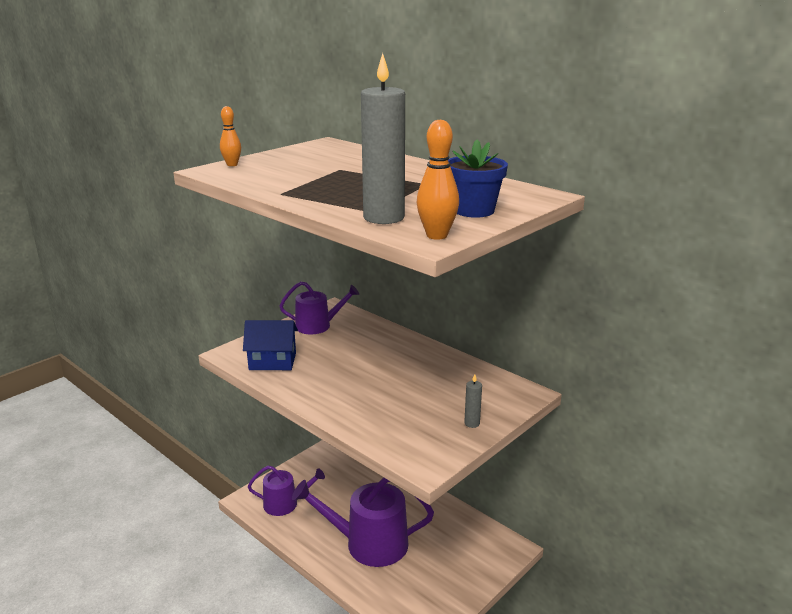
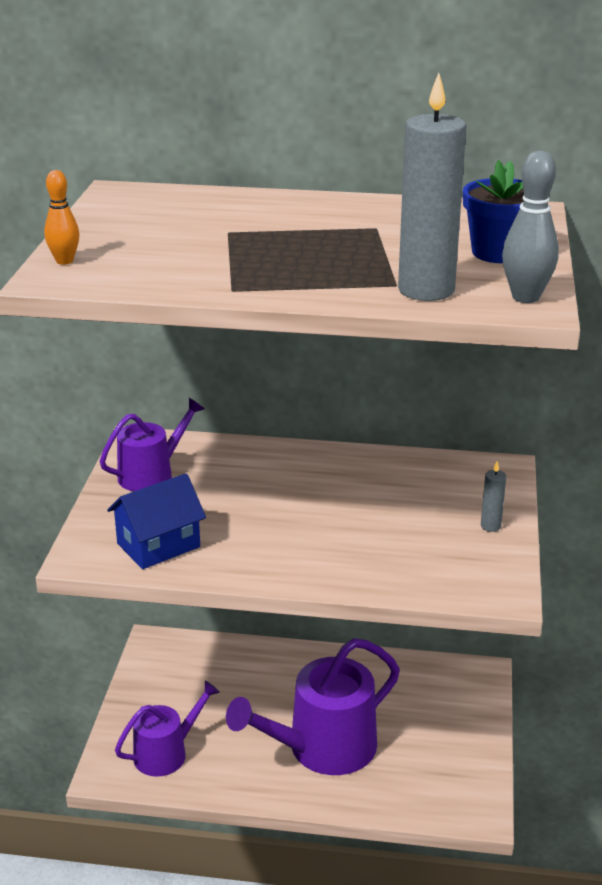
camera: 35 degrees left, 5 degrees up
(437, 235) = (525, 297): orange bowling pin -> grey bowling pin

